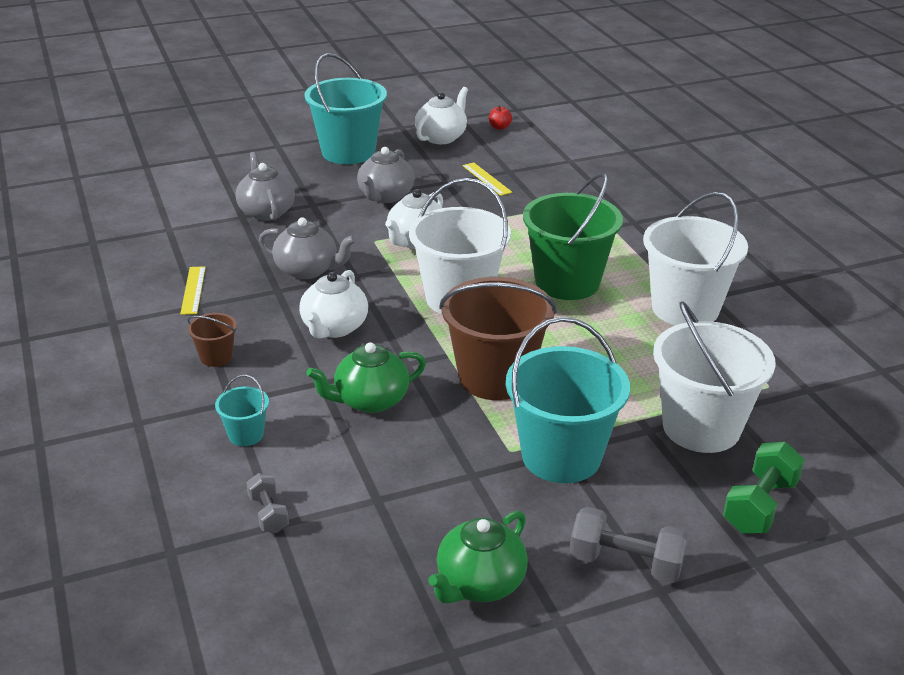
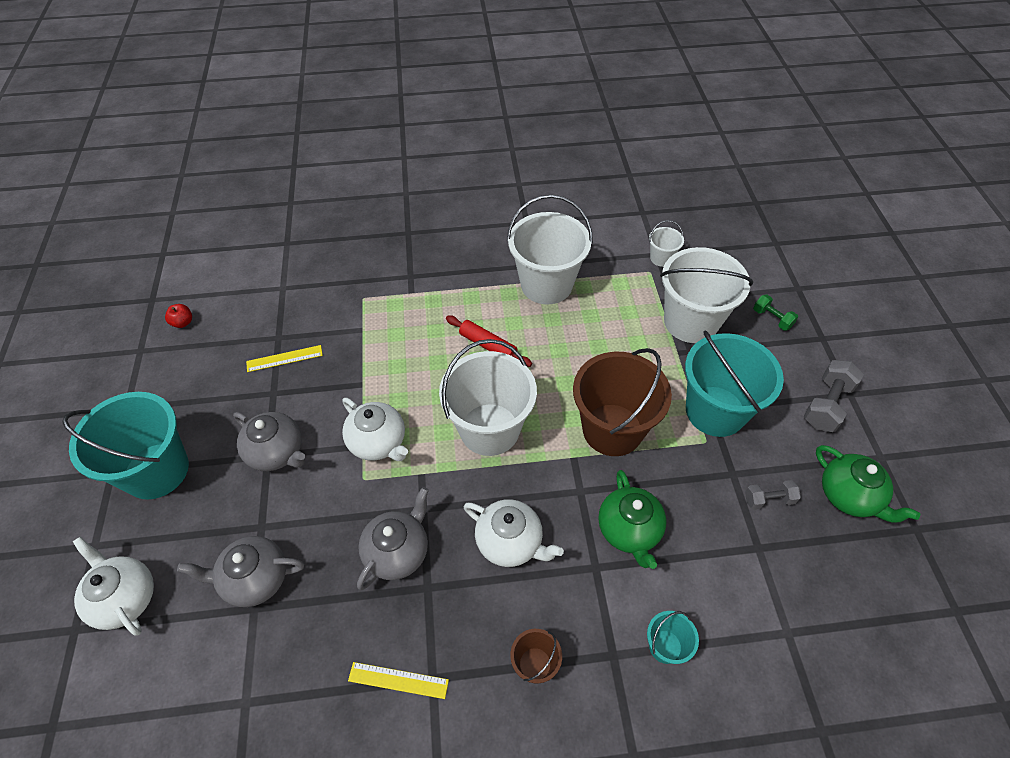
camera: 75 degrees left, 20 degrees up
(268, 514) = (774, 638): grey dumbbell -> grey dumbbell (768, 500)
(441, 137) = (174, 376): white teapot -> white teapot (125, 598)
(567, 282) = (488, 345): green bucket -> red rolling pin
(760, 505) = (772, 318): green dumbbell -> green dumbbell, size x0.60
(802, 394) = (661, 258): none -> white bucket

